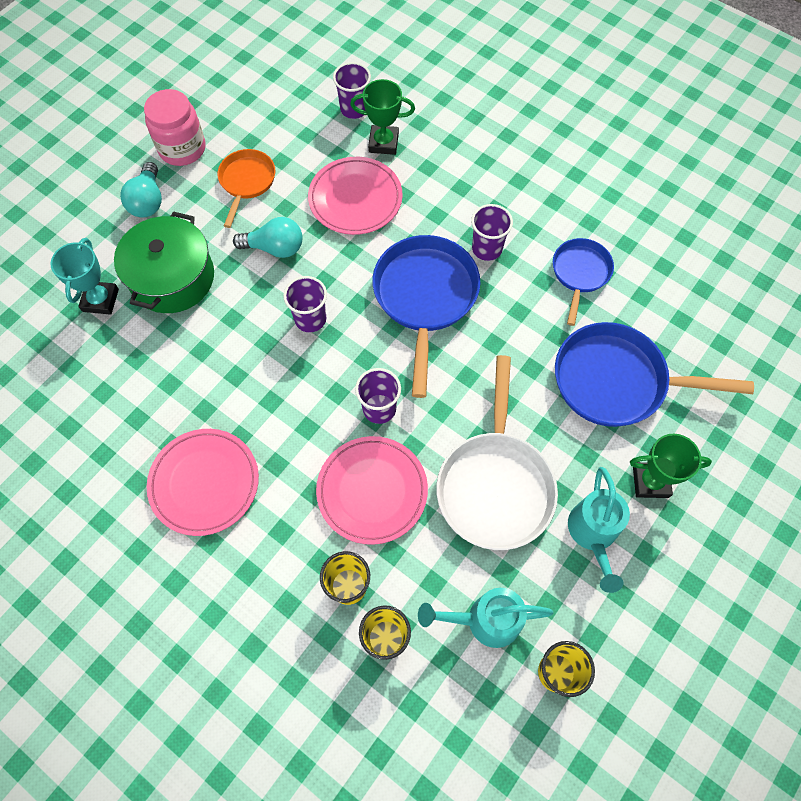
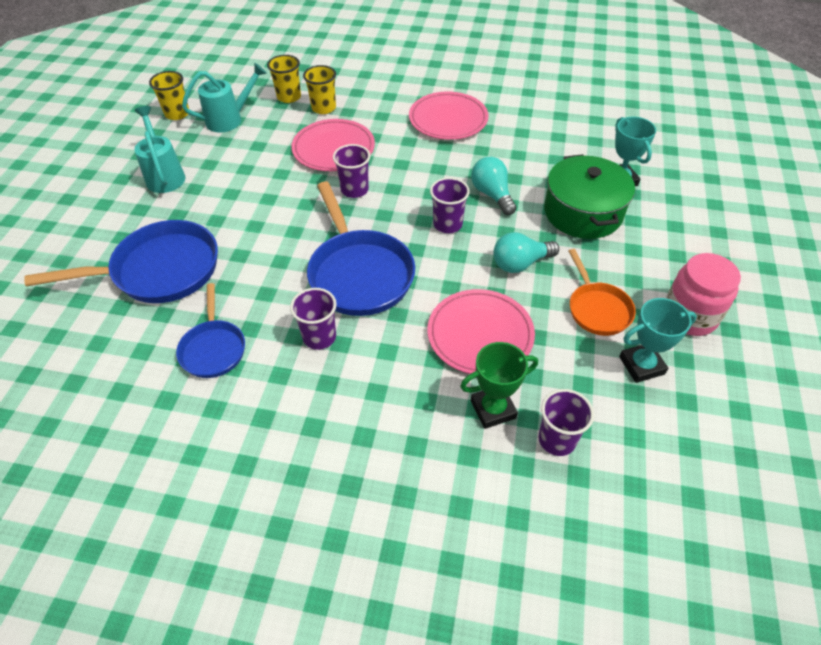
camera: 155 degrees right, 15 degrees down
(148, 201) = (665, 258): turquoise light bulb -> turquoise light bulb (492, 194)
(254, 130) = (641, 365): none -> turquoise trophy
(495, 485) = (246, 177): white pan -> none
(650, 481) = (122, 216): green trophy -> none

